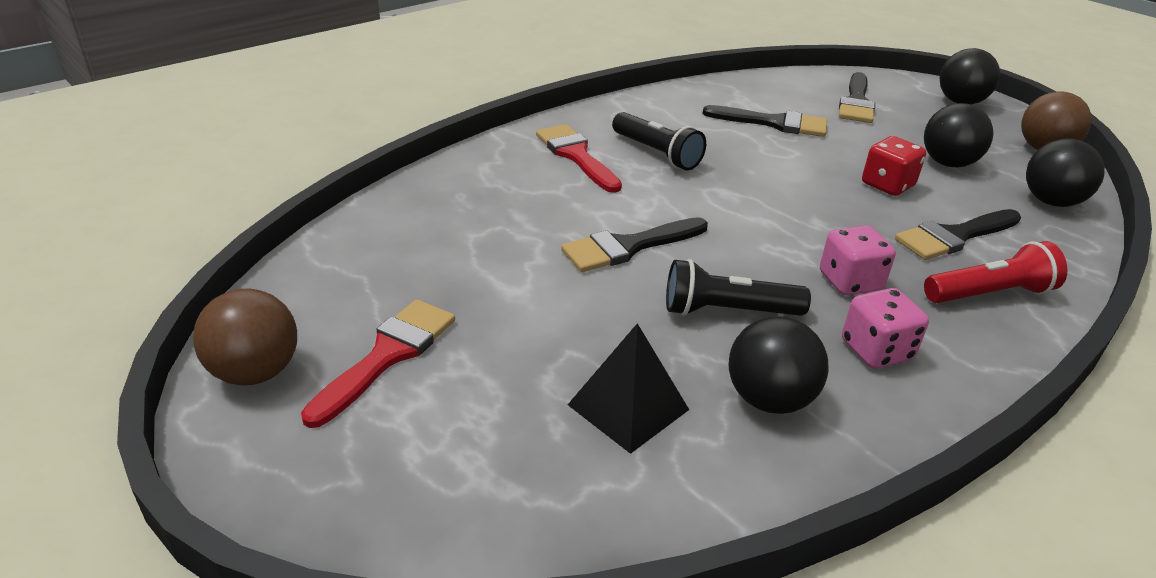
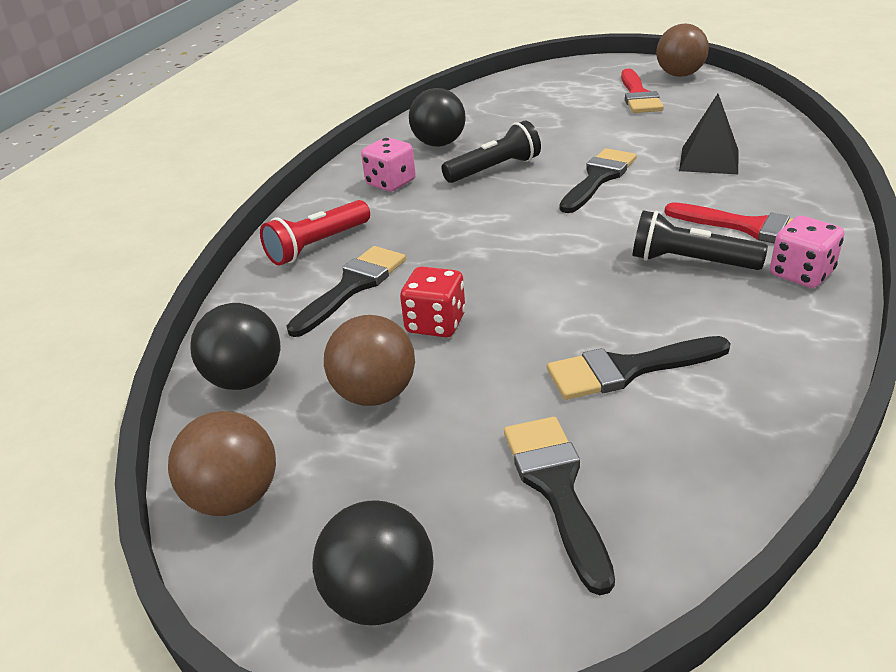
camera: 155 degrees right, 0 degrees up
(628, 407) = (504, 119): black pyramid -> black pyramid (709, 160)
(850, 281) = (426, 215): pink dice -> pink dice (801, 274)
(948, 163) = (375, 394): black ball -> brown ball

